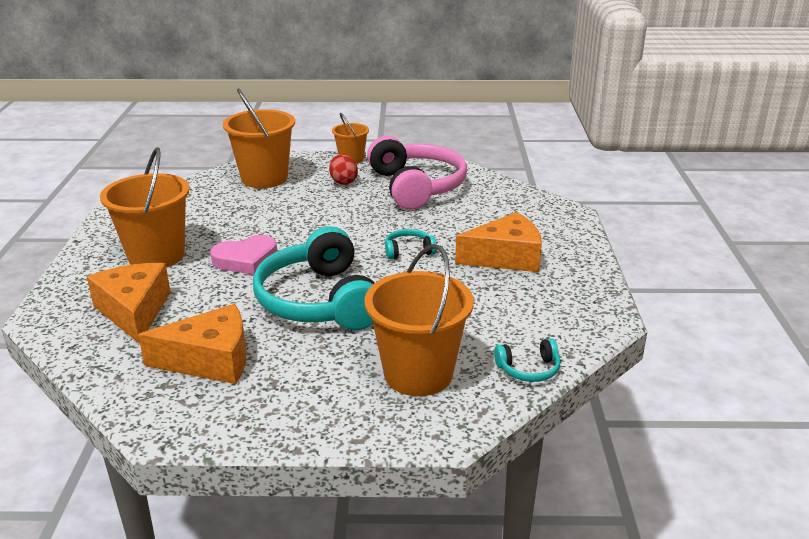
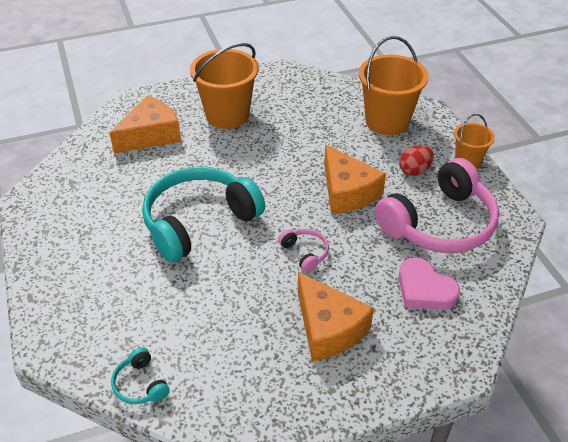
camera: 70 degrees right, 15 degrees up
(210, 360) = (104, 192): orange cheese -> orange cheese (347, 192)
(246, 259) = (242, 161): pink heart -> pink heart (424, 289)
(408, 251) = (305, 253): turquoise headphones -> pink headphones
(418, 374) = (115, 310): orange bucket -> none

